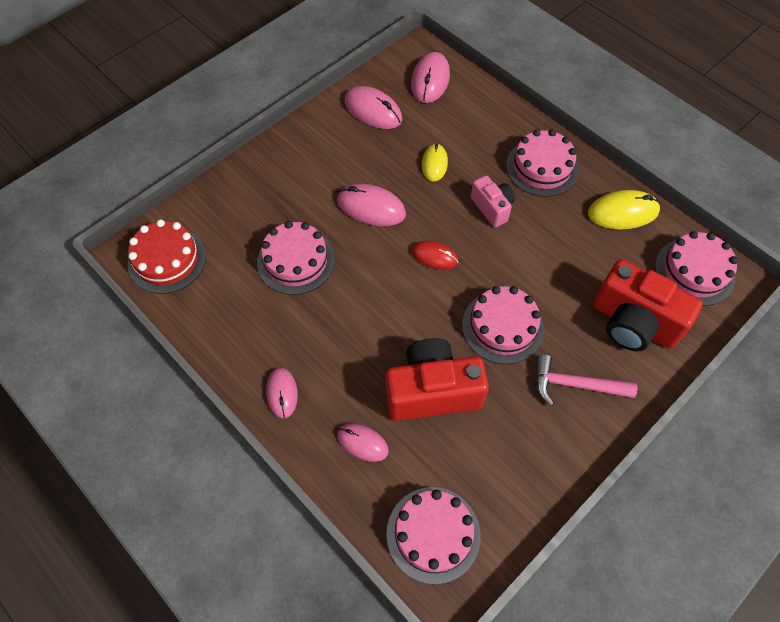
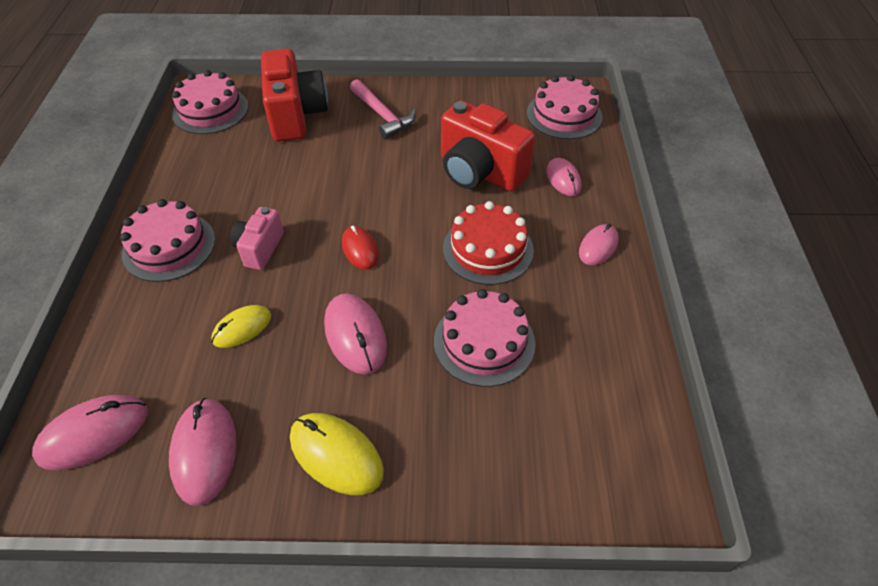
camera: 135 degrees left, 10 degrees down
(167, 260) = (624, 456): red cake -> red cake (488, 249)
(502, 326) = (379, 171): pink cake -> none
(623, 212) = (181, 170): yellow mouse -> yellow mouse (336, 455)

